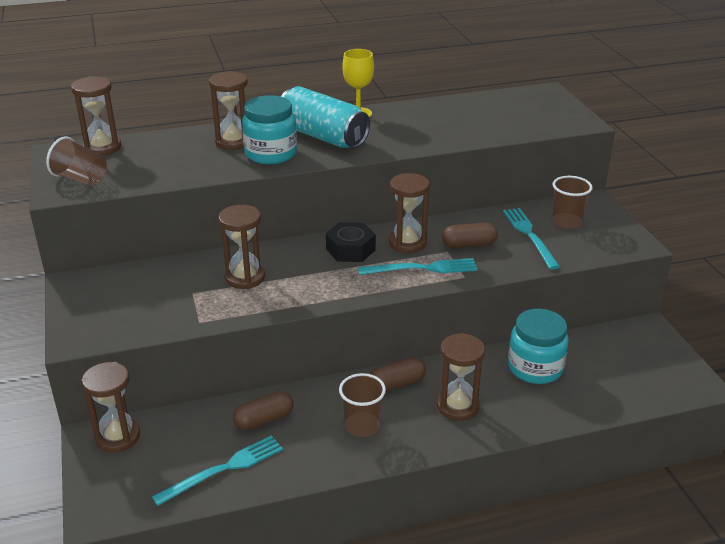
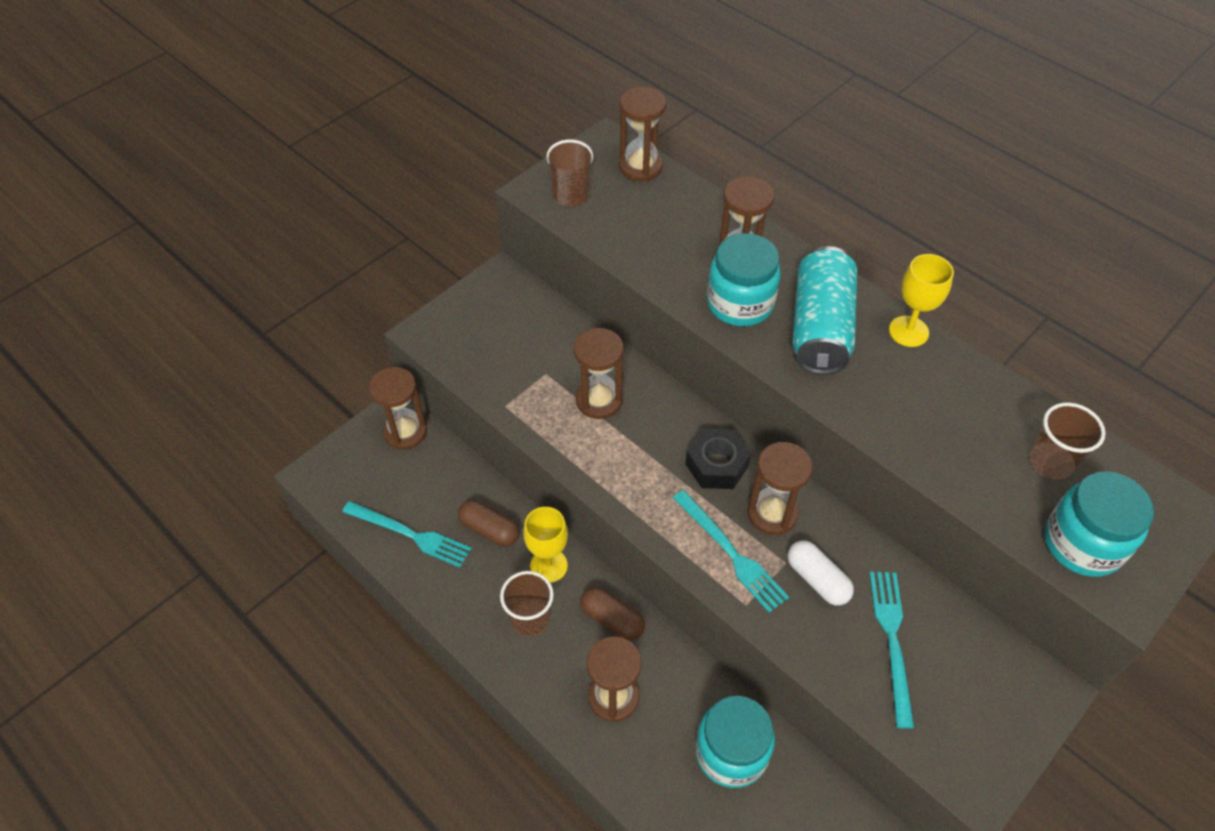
camera: 60 degrees right, 20 degrees up
(325, 399) = (549, 566): none -> yellow goblet
(469, 245) = (817, 579): brown capsule -> white capsule
(529, 235) = (892, 640): turquoise fork -> turquoise fork turned 45 degrees counterclockwise
(543, 121) = (1082, 543): none -> turquoise jar
(566, 222) = (962, 673): brown cup -> brown cup (1051, 462)

